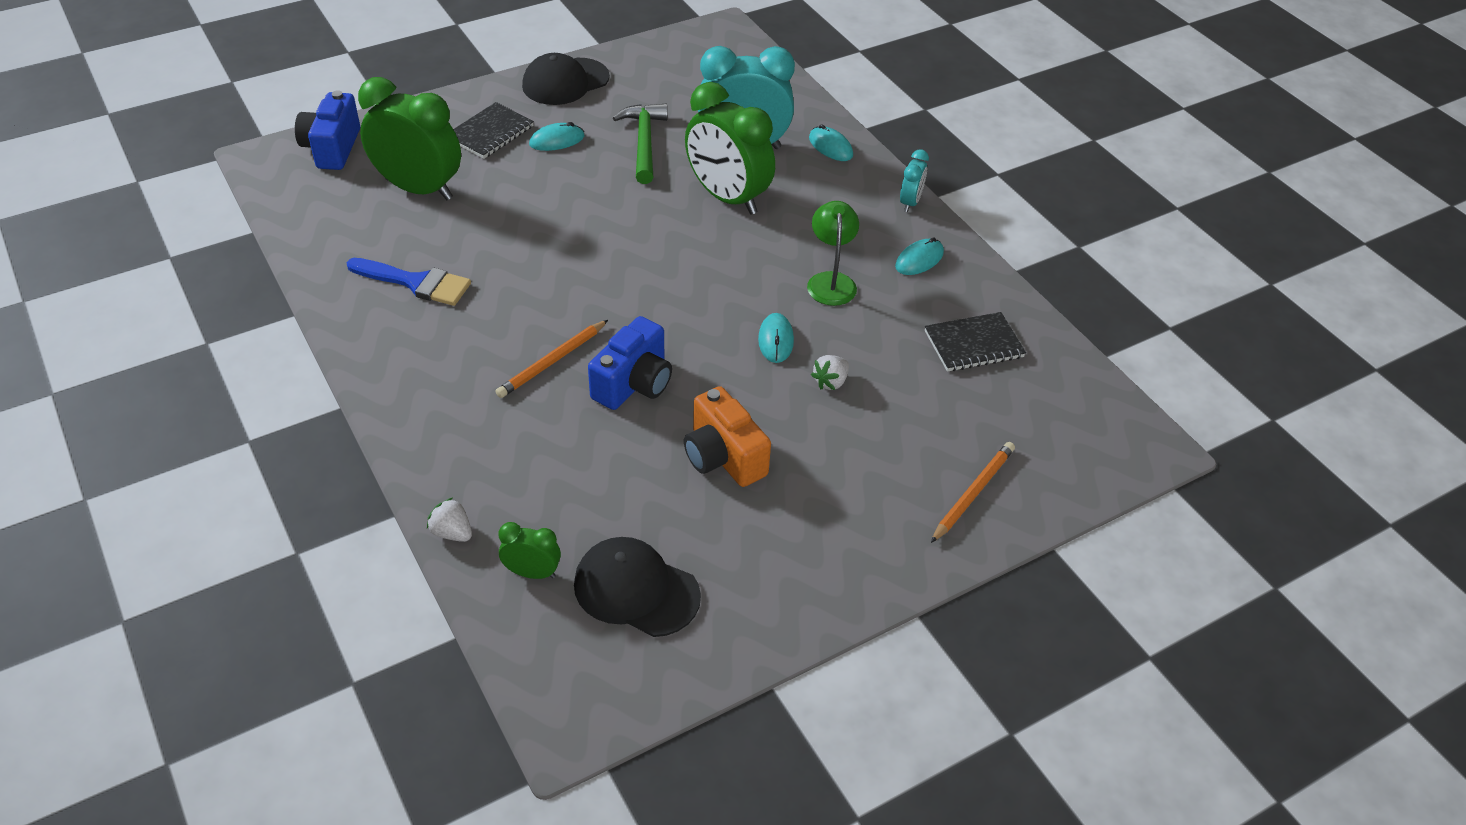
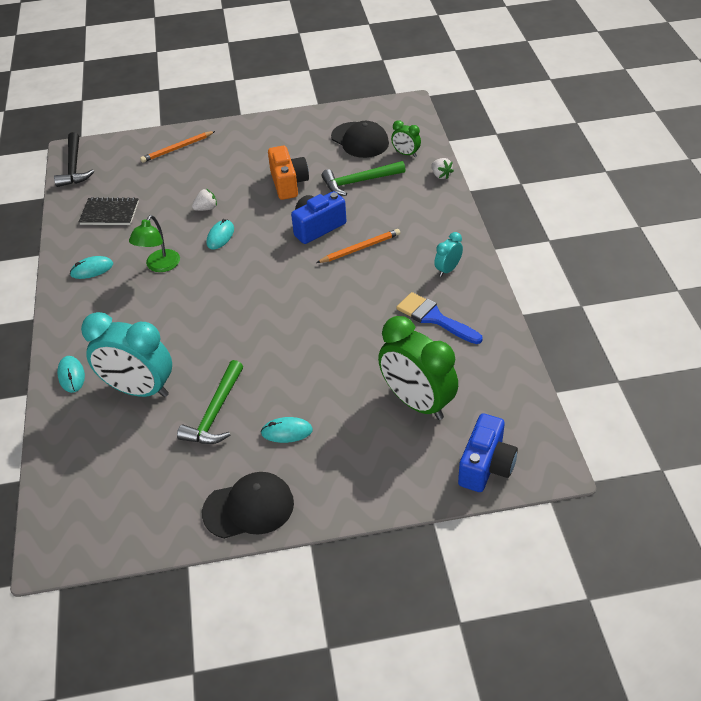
camera: 155 degrees left, 0 degrees up
(490, 133) = (341, 454): black notebook -> none
(599, 486) = (359, 182): none -> green hammer
(727, 197) = (183, 344): green clock -> none
(910, 202) = (58, 313): turquoise clock -> turquoise clock (447, 269)
(1114, 416) = (74, 167): none -> black hammer

